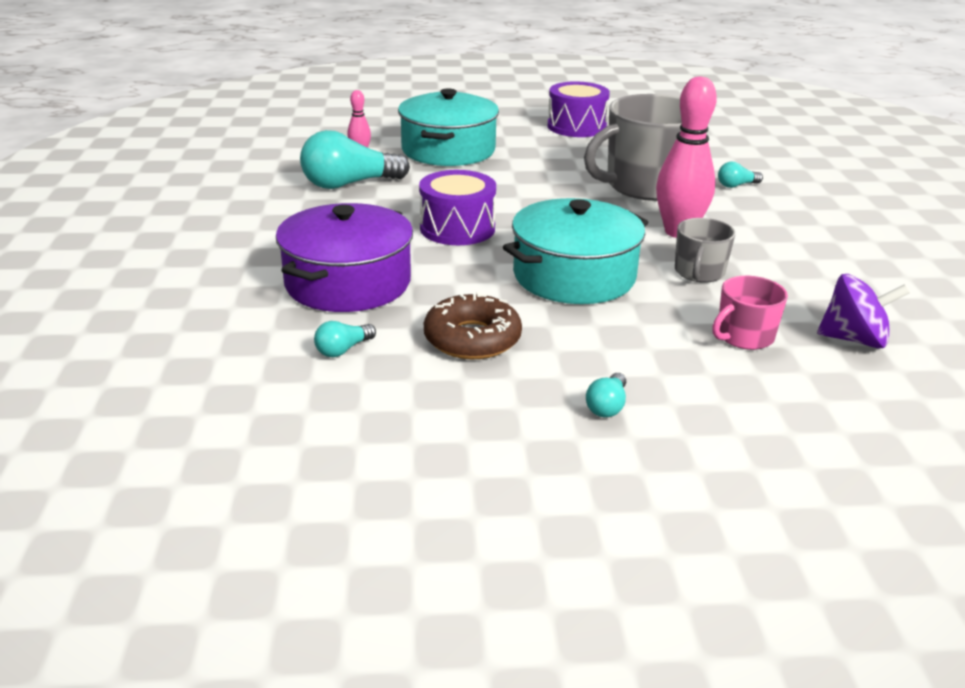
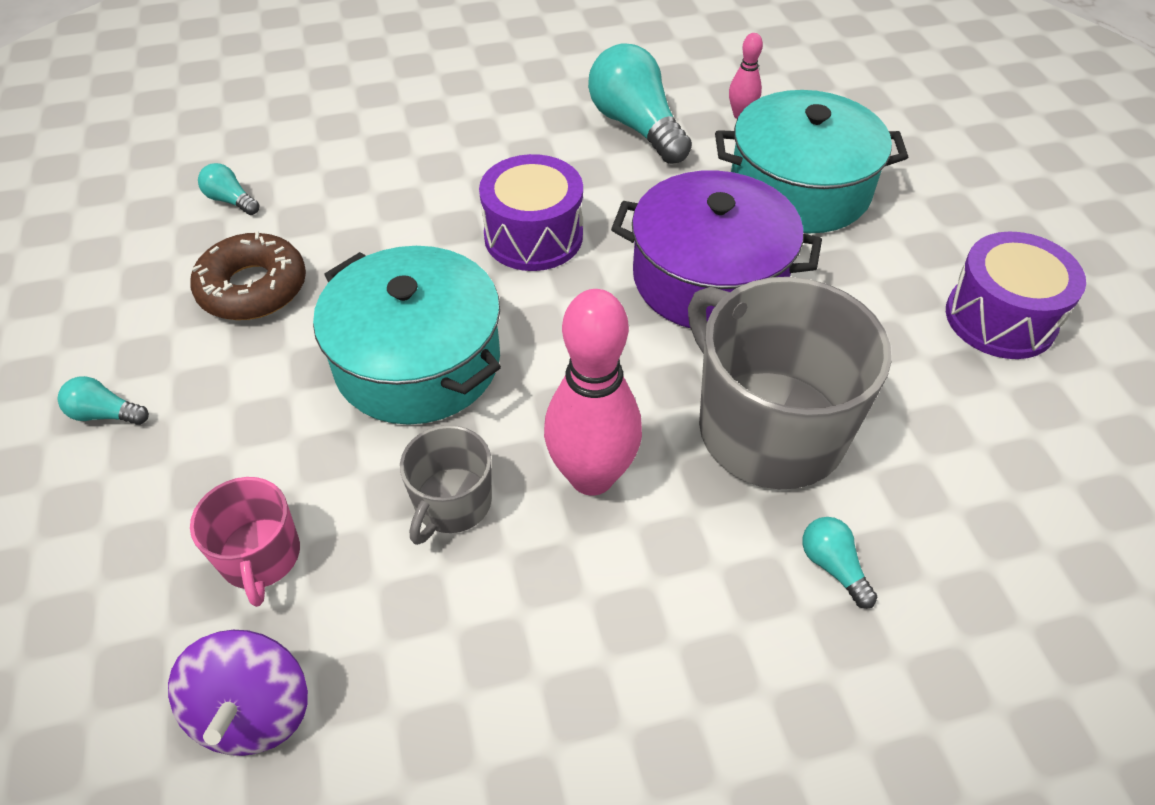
camera: 80 degrees right, 20 degrees up
(348, 283) = (372, 176): purple pot -> purple pot (709, 278)
(699, 272) = (452, 504): grey mug -> grey mug turned 75 degrees counterclockwise
(744, 337) = (260, 557): pink mug -> pink mug turned 150 degrees counterclockwise

